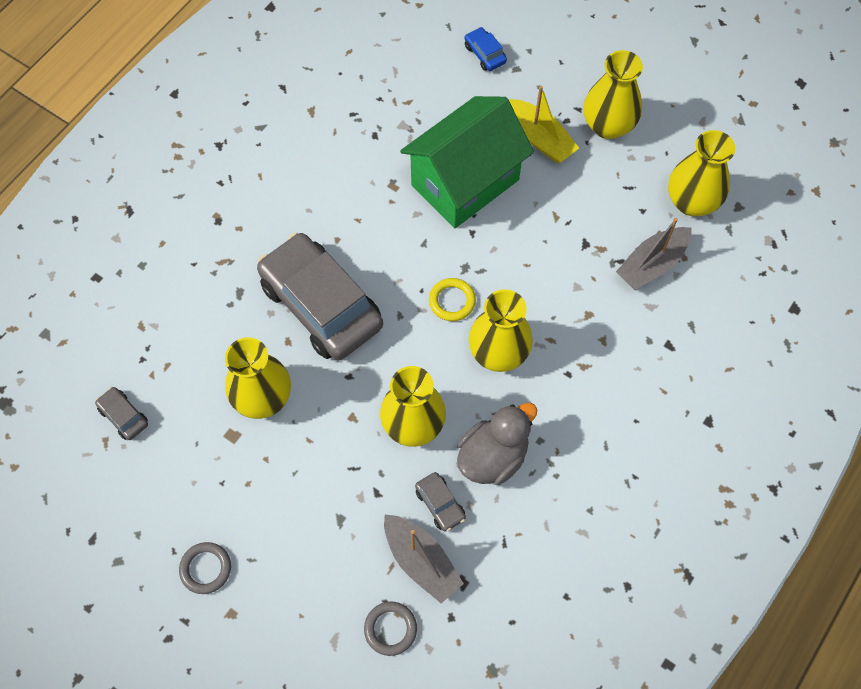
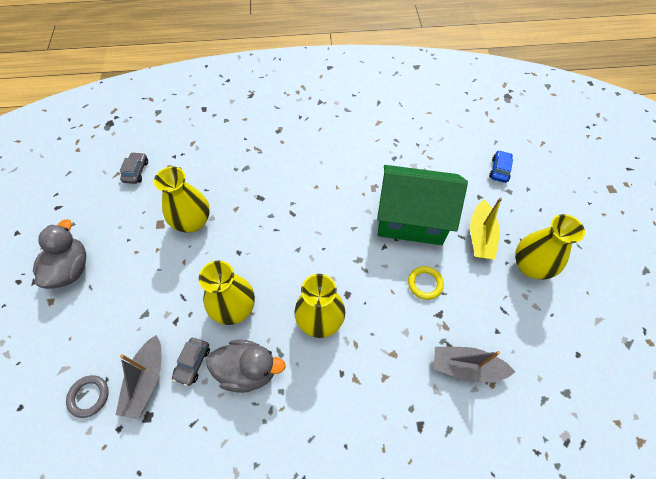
camera: 50 degrees right, 5 degrees down
(206, 568) = (71, 269): grey ring -> grey duck
(321, 305) = (270, 208): grey car -> none
(452, 301) = (331, 269): yellow ring -> yellow ring (425, 284)
(691, 202) = (536, 358): yellow vase -> none

